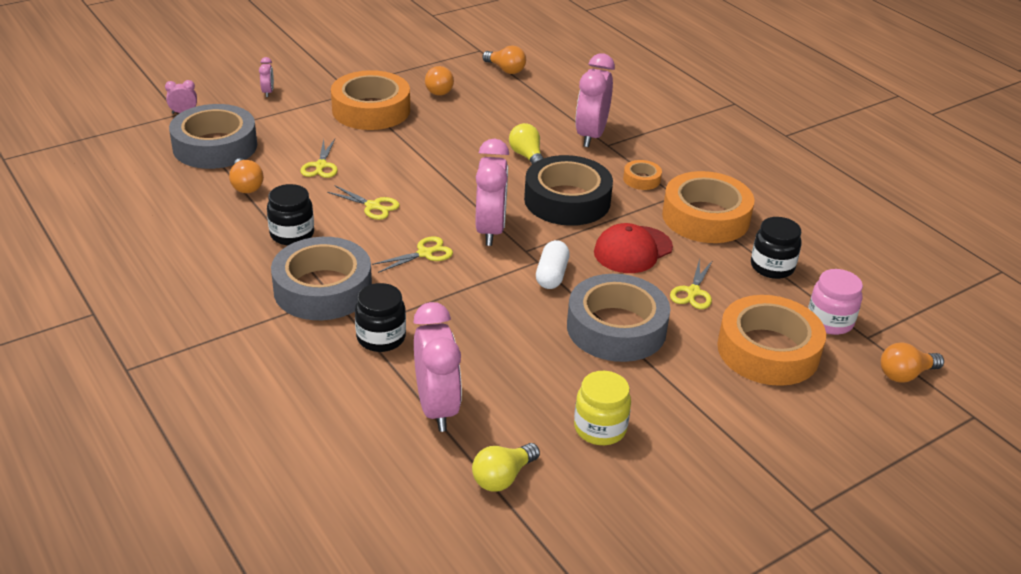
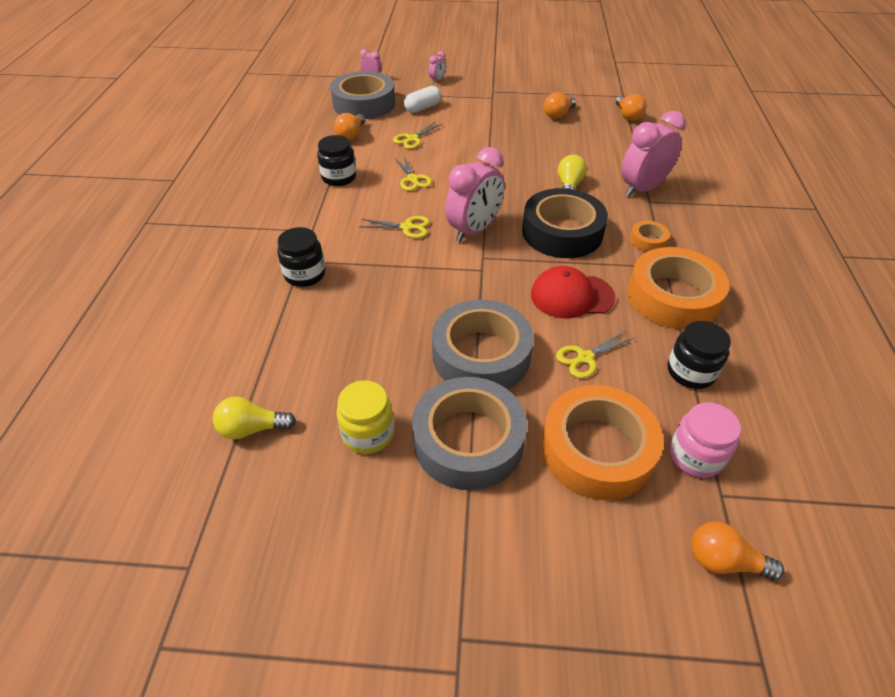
camera: 40 degrees right, 10 degrees up
(323, 289) = (312, 222): grey tape -> grey tape (468, 440)
(371, 110) = (491, 113): orange tape -> none
(436, 408) = (276, 346): pink clock -> none
(551, 275) = (480, 286): white capsule -> white capsule (423, 108)

